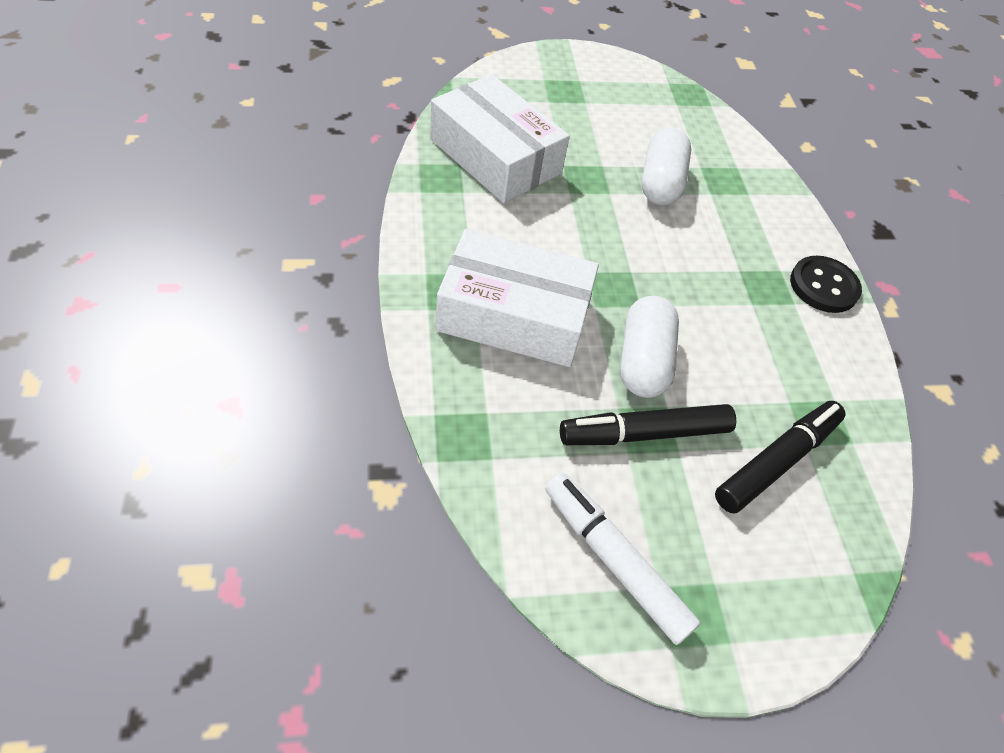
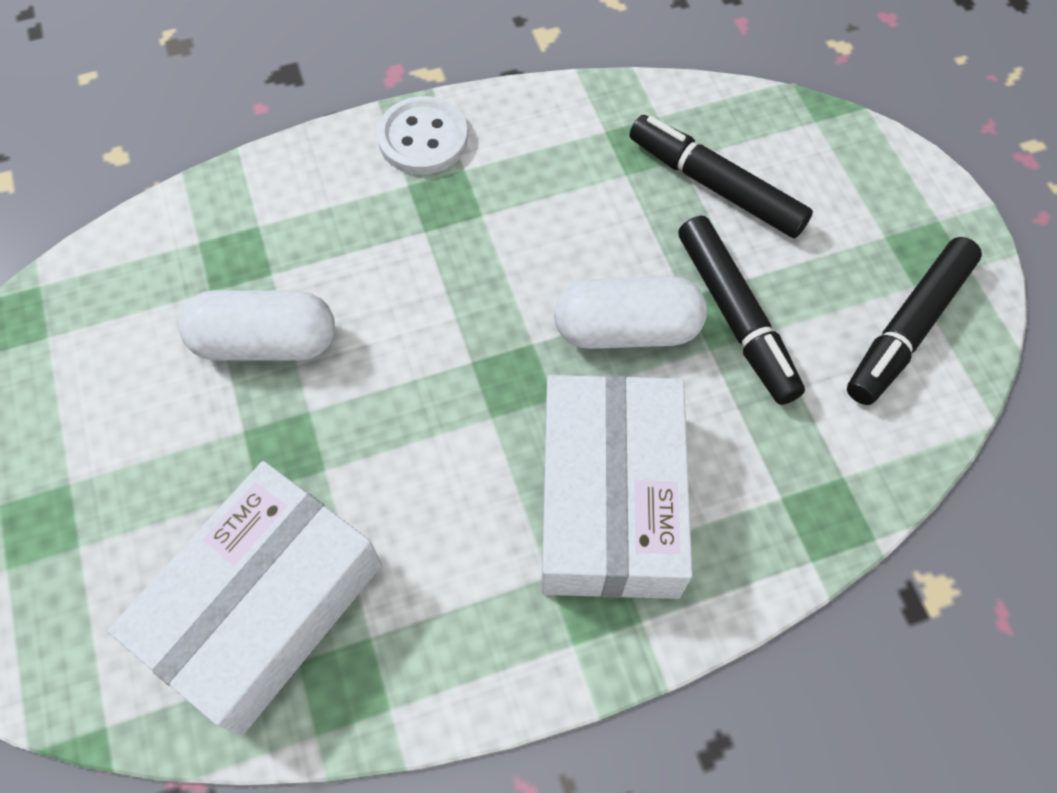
camera: 95 degrees left, 10 degrees up
(615, 562) = (909, 327): white marker -> black marker
(823, 286) = (423, 138): black button -> white button

